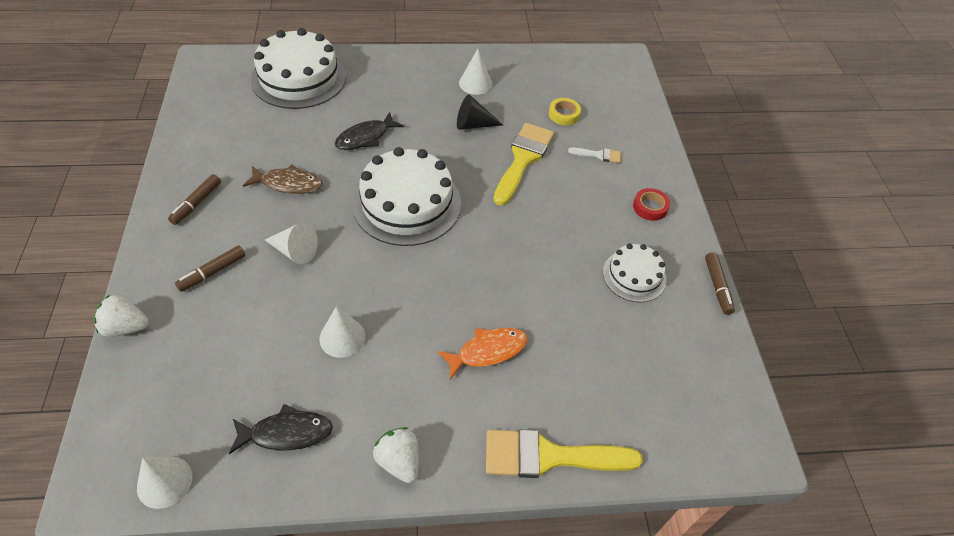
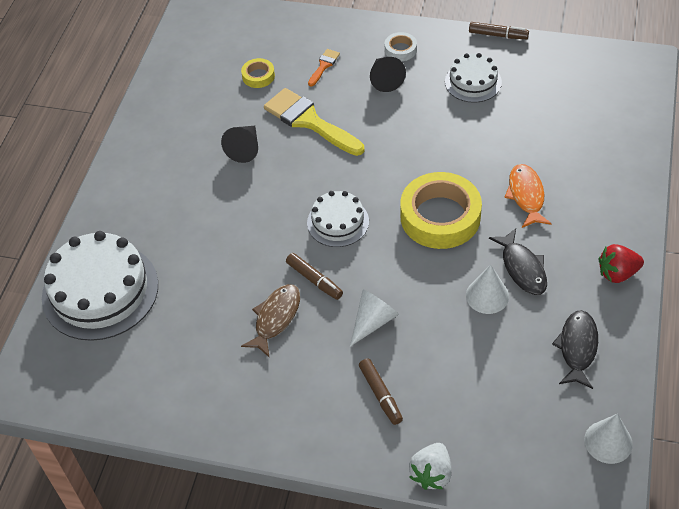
camera: 65 degrees left, 0 degrees up
(196, 203) = (276, 405): brown marker -> brown marker (314, 280)
(365, 137) = (229, 241): black fish -> black fish (522, 268)
(399, 461) = (617, 273): white strawberry -> red strawberry
(407, 203) = (338, 222): white cake -> white cake, size x0.55
(435, 280) = (440, 217): none -> yellow tape
(475, 83) = (181, 134): white cone -> none
(549, 456) = (629, 179): yellow brush -> none
(599, 155) = (324, 66): white brush -> orange brush
(602, 203) = (385, 79): none -> black cone
(650, 207) = (400, 50): red tape -> white tape

